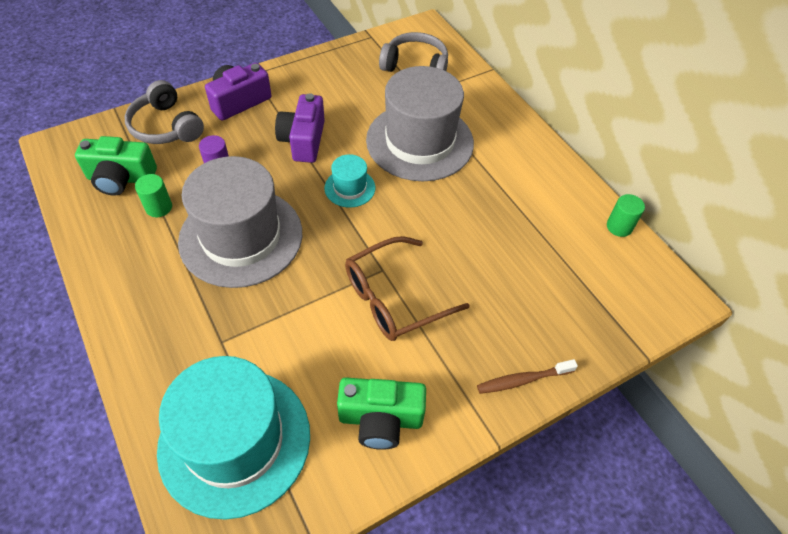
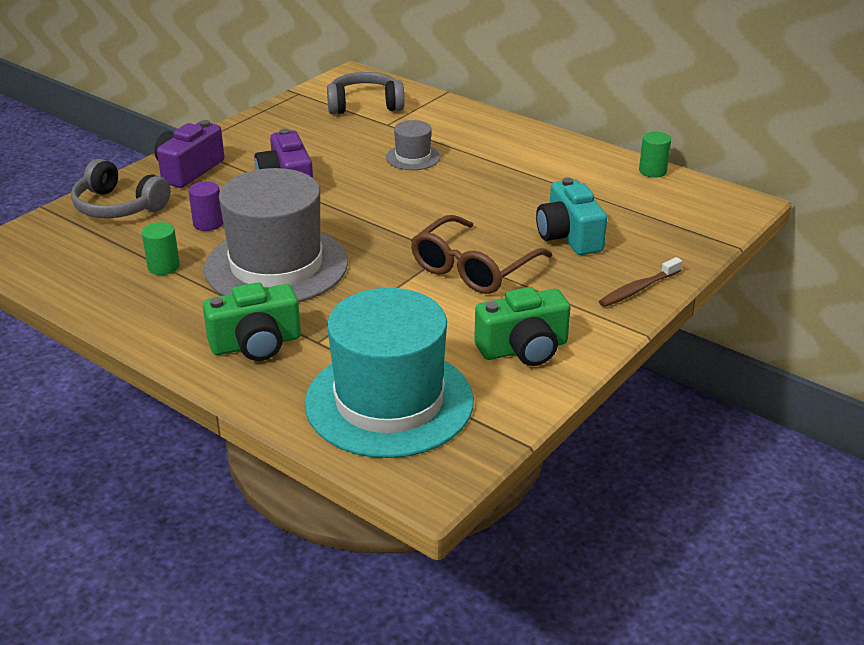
camera: 20 degrees left, 20 degrees down
(121, 178) = (99, 256): green camera -> green camera (256, 344)
(350, 188) = (365, 205): turquoise hat -> none
(419, 141) = (413, 157): grey hat -> grey hat, size x0.45
(498, 287) = (569, 236): none -> turquoise camera

